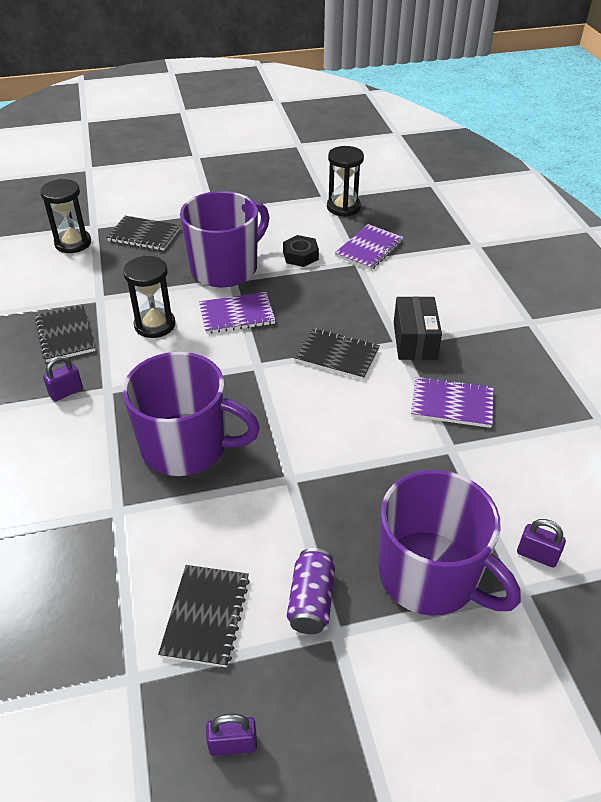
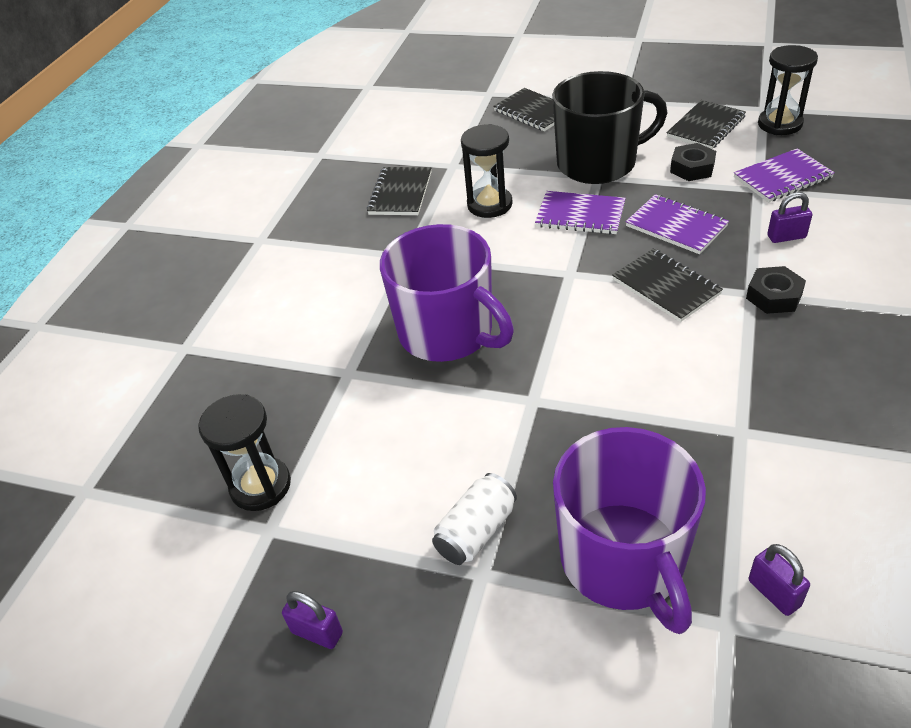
camera: 35 degrees right, 0 degrees up
(66, 392) = (369, 247): purple padlock -> purple padlock (786, 237)
(73, 243) = (459, 106): black hourglass -> black hourglass (260, 486)
(206, 616) = (366, 502): black notebook -> black notebook (706, 127)
(225, 268) = (598, 163): purple mug -> black mug
(311, 601) = (476, 531): purple can -> white can
(414, 341) = (774, 296): black box -> black nut
(452, 404) = (775, 382): purple notebook -> purple notebook (676, 226)

